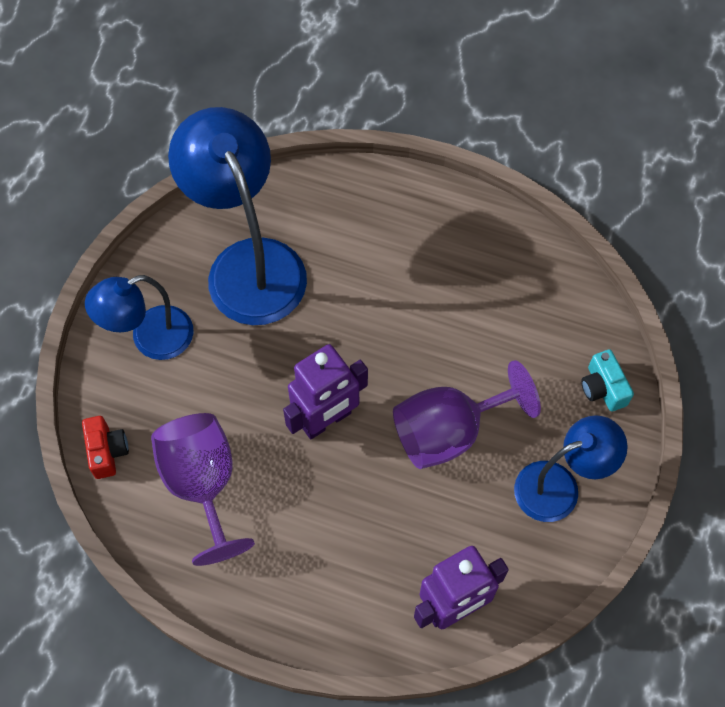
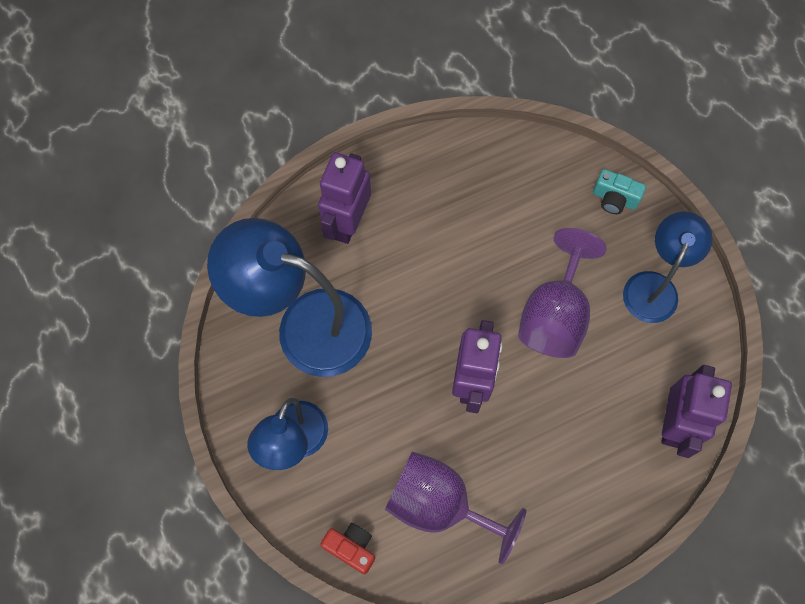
camera: 45 degrees left, 5 degrees up
(362, 217) = (348, 223): none -> purple robot

